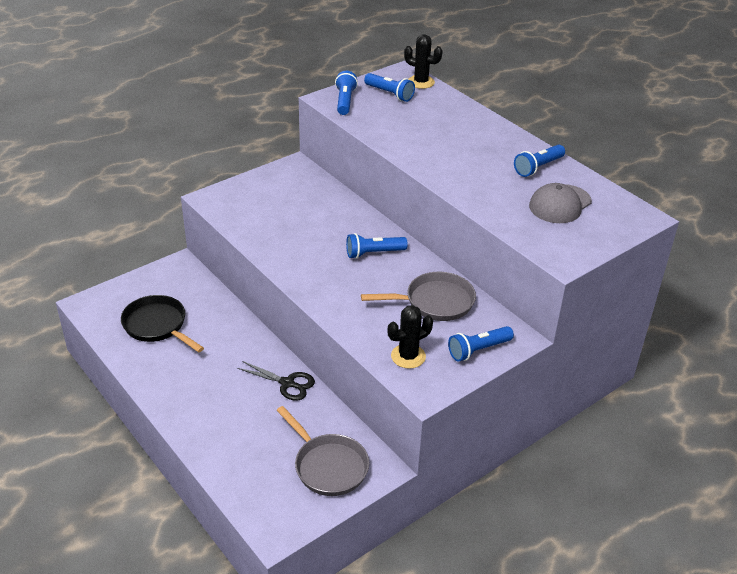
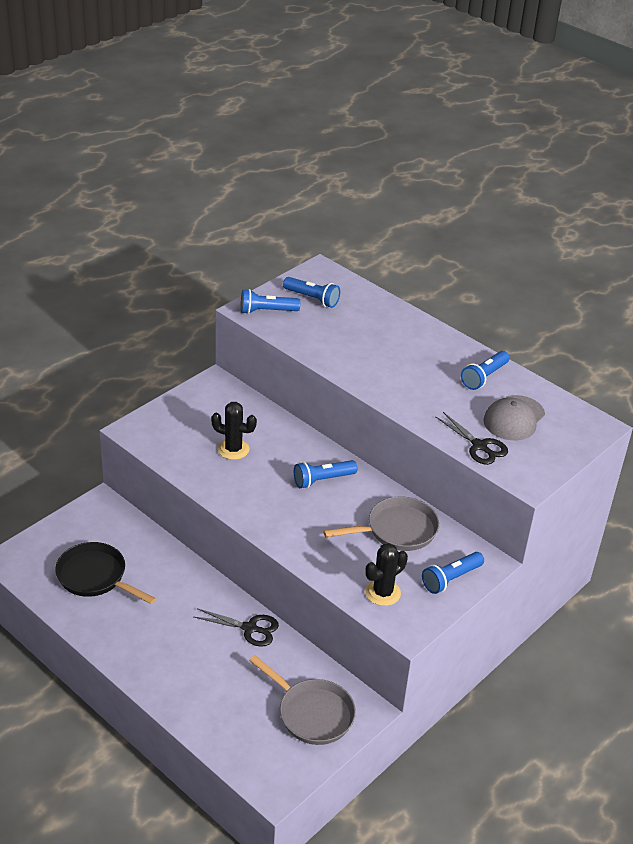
camera: 10 degrees left, 0 degrees up
(345, 101) = (266, 311): blue flashlight -> blue flashlight turned 90 degrees counterclockwise
(421, 82) = (342, 281): black cactus -> black cactus (233, 449)
(520, 225) = (479, 446): none -> black scissors

